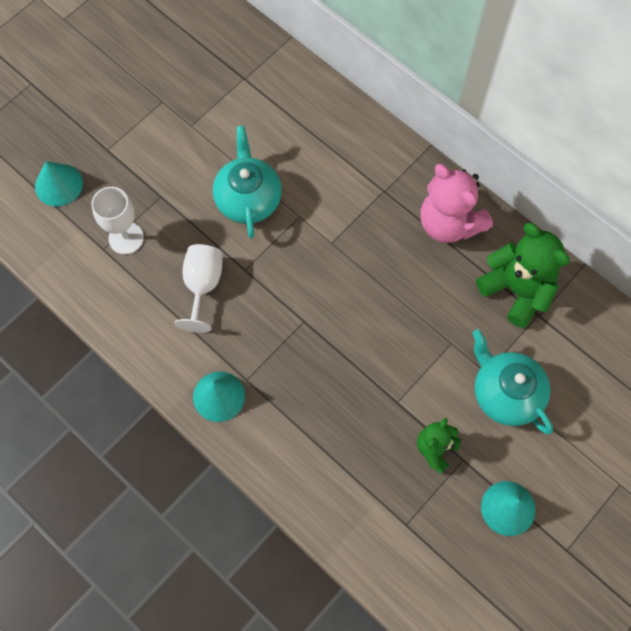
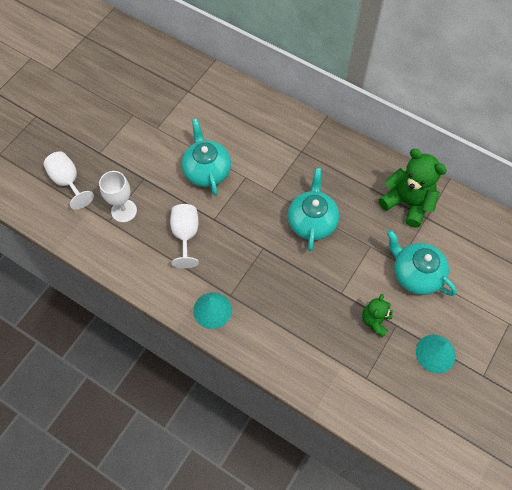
camera: 10 degrees left, 5 degrees down
(59, 185) = (68, 181): turquoise cone -> white goblet
(378, 295) = (312, 222): none -> turquoise teapot
(449, 223) = (351, 166): pink teddy bear -> none

